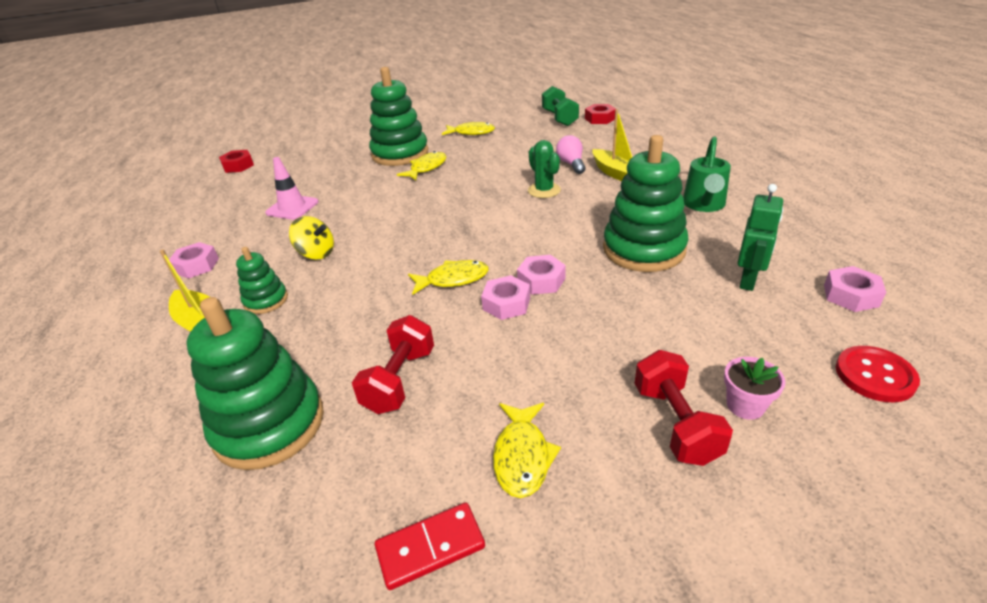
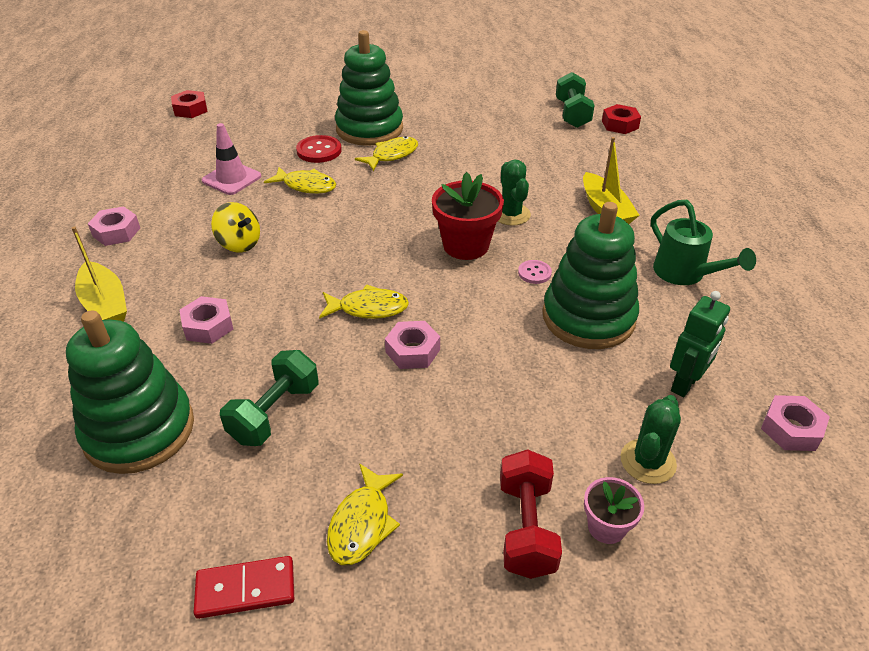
camera: 10 degrees right, 5 degrees up
(266, 300) = (173, 290): green stacking toy -> none
(399, 380) = (275, 413): red dumbbell -> green dumbbell
(471, 132) = (461, 115): yellow fish -> yellow fish (306, 186)
(517, 218) = (466, 245): none -> red flower pot
(541, 280) = (460, 331): pink nut -> pink nut (208, 326)
(571, 164) = (557, 184): pink light bulb -> none
(583, 227) = (534, 273): none -> pink button
(703, 205) = (685, 274): green watering can -> green watering can turned 60 degrees counterclockwise
(751, 345) = (648, 461): none -> green cactus
(875, 375) = (762, 529): red button -> red button (319, 151)

